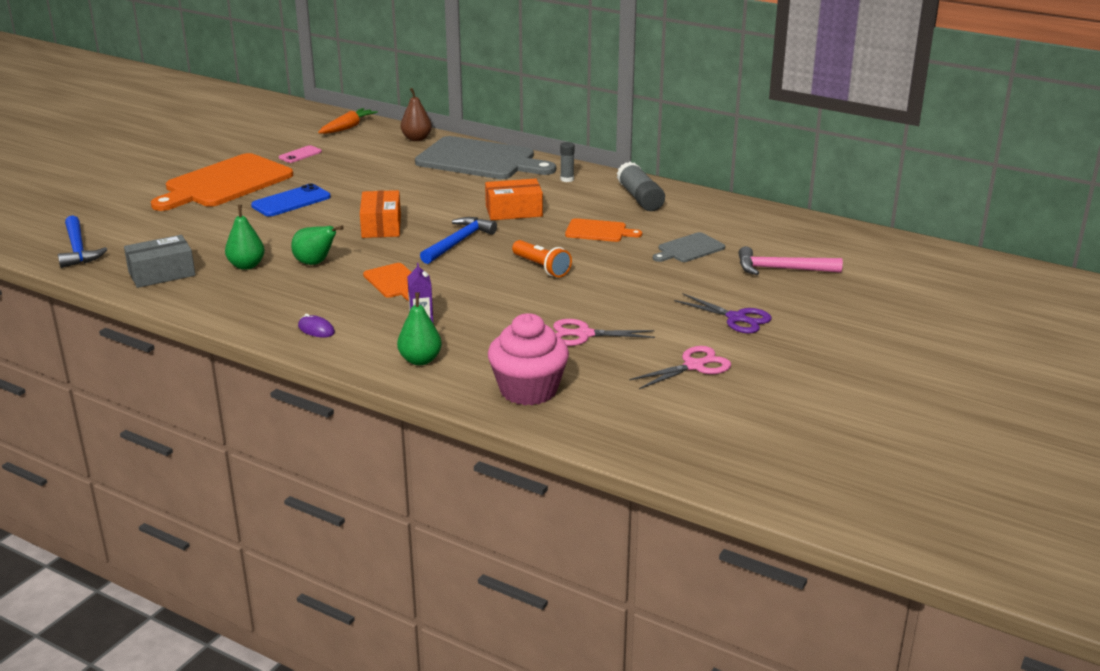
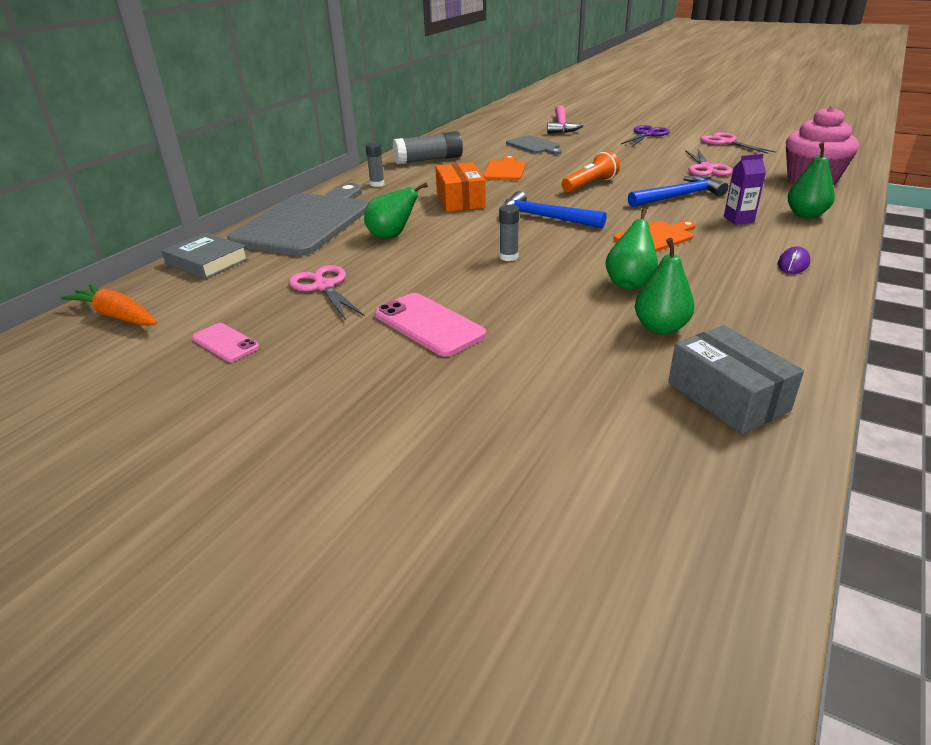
camera: 90 degrees left, 5 degrees up
(78, 249) = (684, 532): blue hammer -> blue hammer (679, 196)
(225, 183) = (339, 400): orange cutting board -> none
(291, 201) = (429, 324): blue phone -> pink phone
(360, 172) = (324, 286): none -> pink scissors
(381, 226) = (508, 257): orange box -> grey glue stick
(416, 139) = (207, 261): brown pear -> grey book
(439, 188) = (392, 236): none -> green pear

